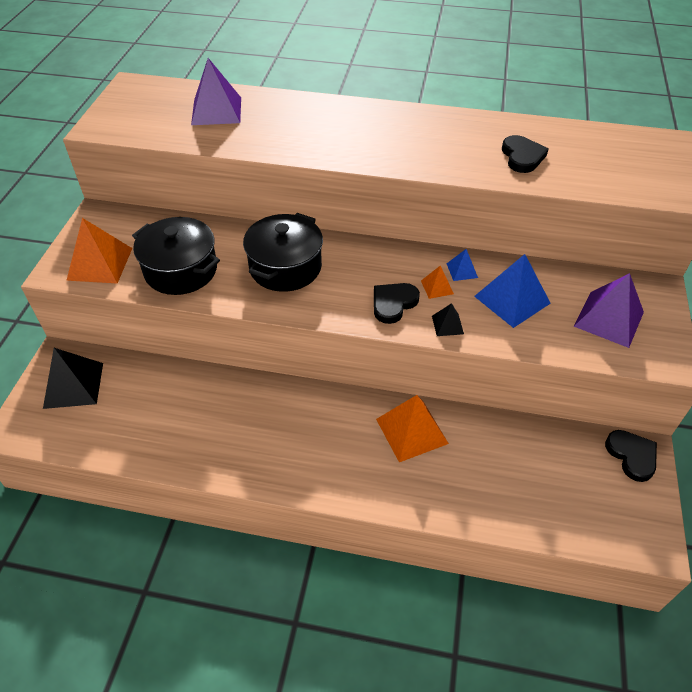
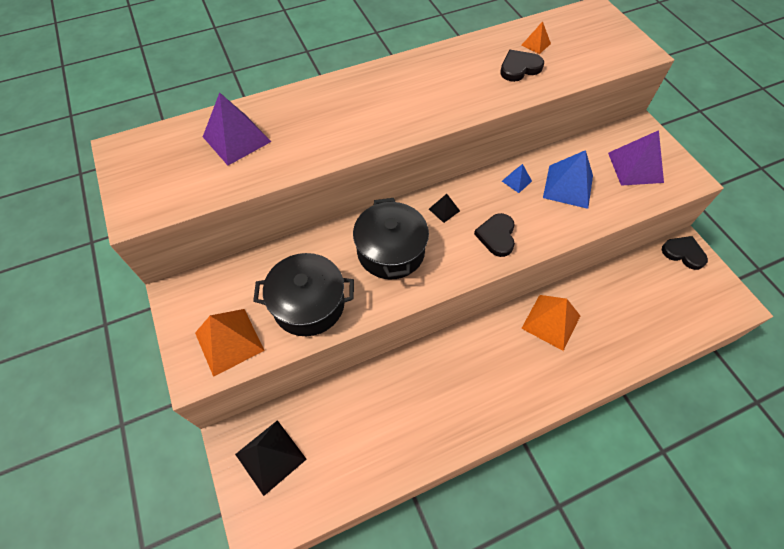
camera: 35 degrees left, 10 degrees up
(437, 287) = (513, 204): orange pyramid -> orange pyramid (536, 44)
(447, 325) = (546, 231): black pyramid -> black pyramid (444, 210)
(522, 157) = (519, 68): black heart -> black heart turned 75 degrees counterclockwise

